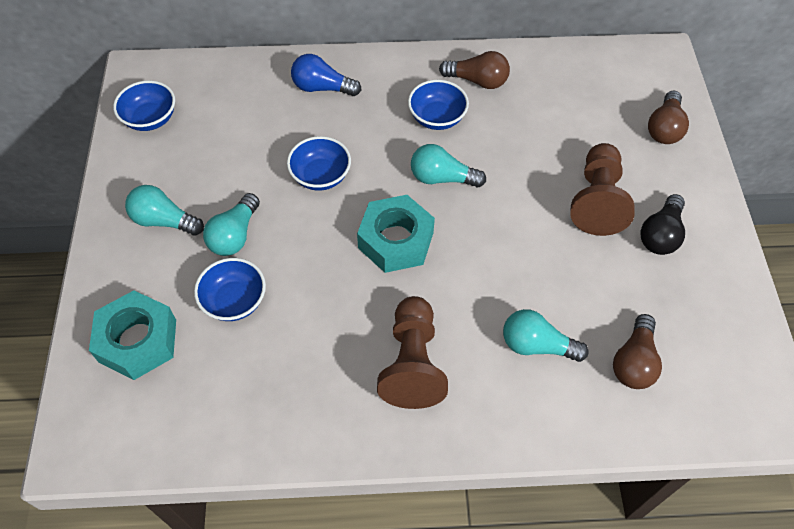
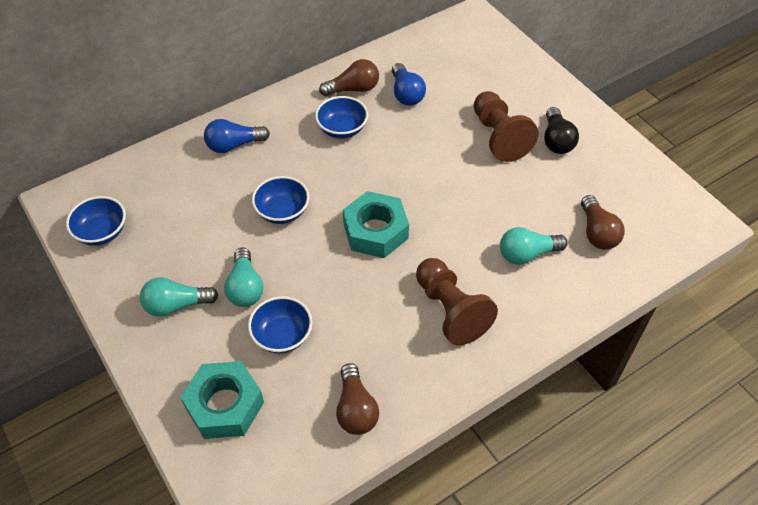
camera: 30 degrees left, 5 degrees down
(442, 178) = (377, 171): turquoise light bulb -> none
(529, 109) = (406, 94): none -> blue light bulb
(664, 128) = (509, 67): brown light bulb -> brown light bulb (356, 409)

